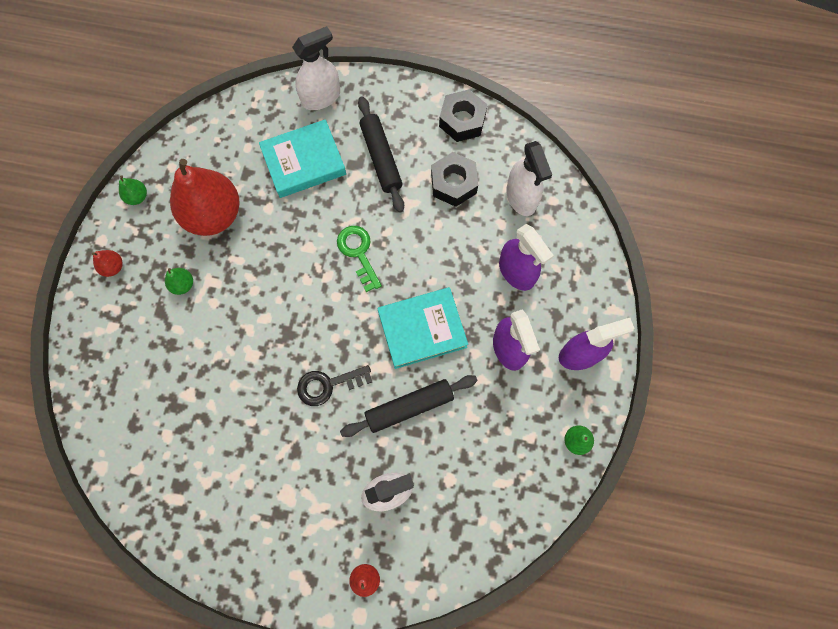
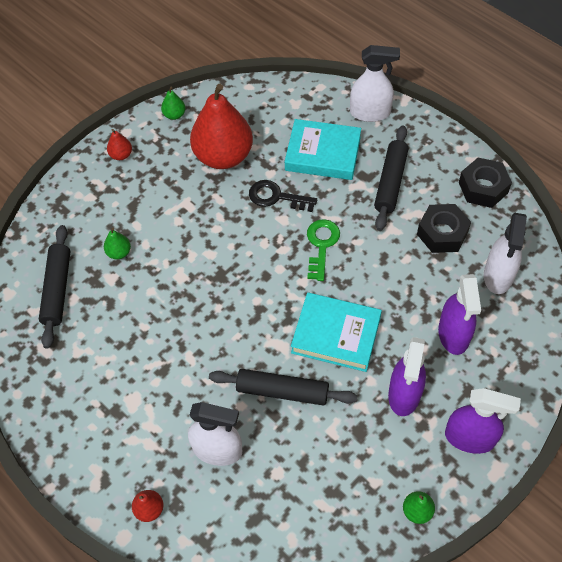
camera: 35 degrees right, 15 degrees down
(145, 435) = (57, 289): none -> black rolling pin
(183, 284) = (164, 195): green pear -> green pear (119, 252)
(328, 385) = (226, 334): black key -> black key (276, 197)

